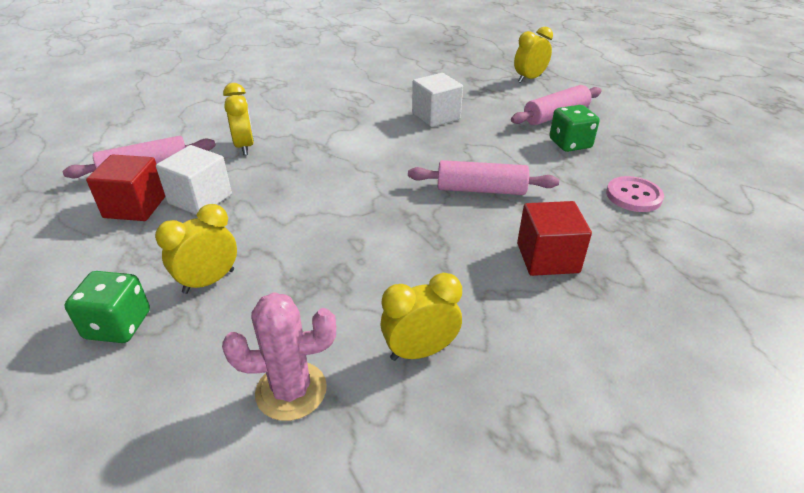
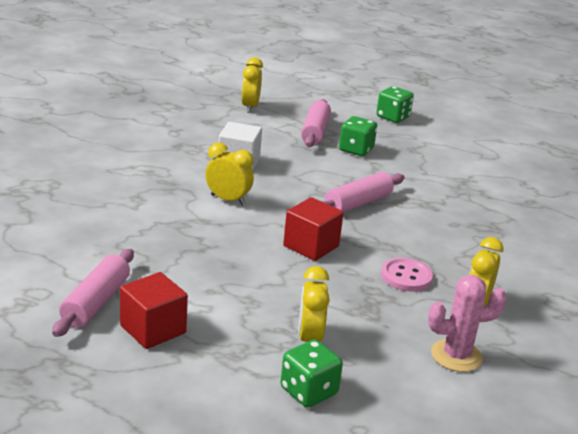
camera: 50 degrees left, 10 degrees down
(200, 199) = (191, 299): white cube -> none
(244, 146) = (140, 247): yellow clock -> yellow clock (228, 200)
(291, 390) = (456, 356): pink cactus -> pink cactus turned 45 degrees clockwise
(547, 258) = (454, 226): red cube -> red cube (311, 246)
(633, 196) = (438, 170): pink button -> pink button (406, 276)
(669, 129) = (393, 117): none -> green dice

